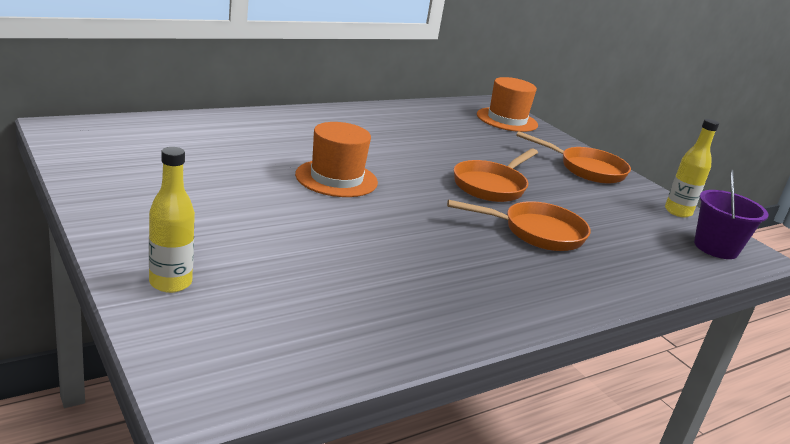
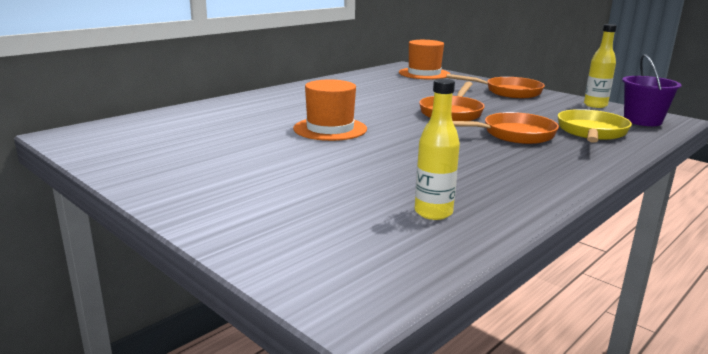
camera: 10 degrees left, 5 degrees down
(170, 283) = (251, 226): yellow bottle -> yellow bottle (433, 213)
(634, 250) = (591, 132): none -> yellow pan

